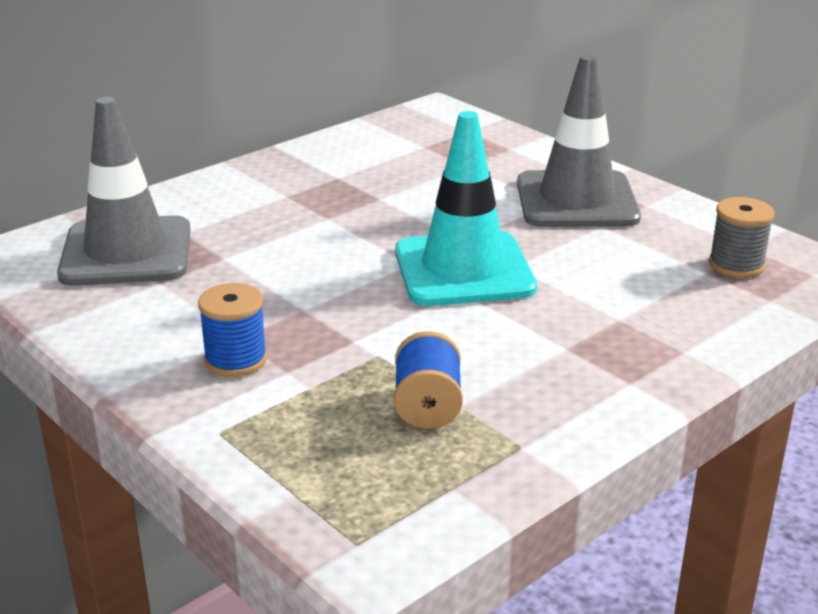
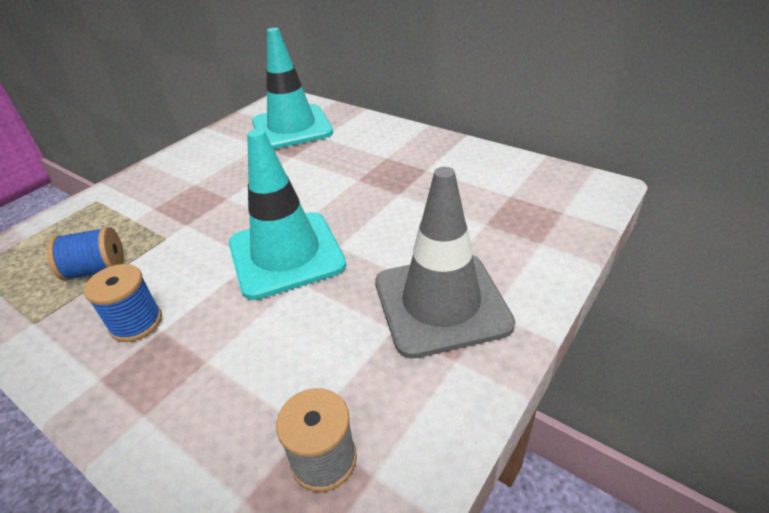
camera: 80 degrees right, 10 degrees up
(126, 252) = (292, 127): grey traffic cone -> turquoise traffic cone
(235, 360) = (168, 188): blue spool -> blue spool (136, 323)

